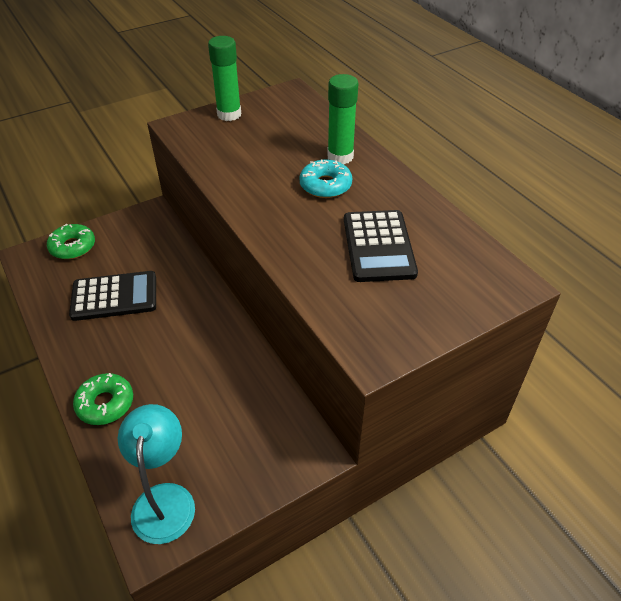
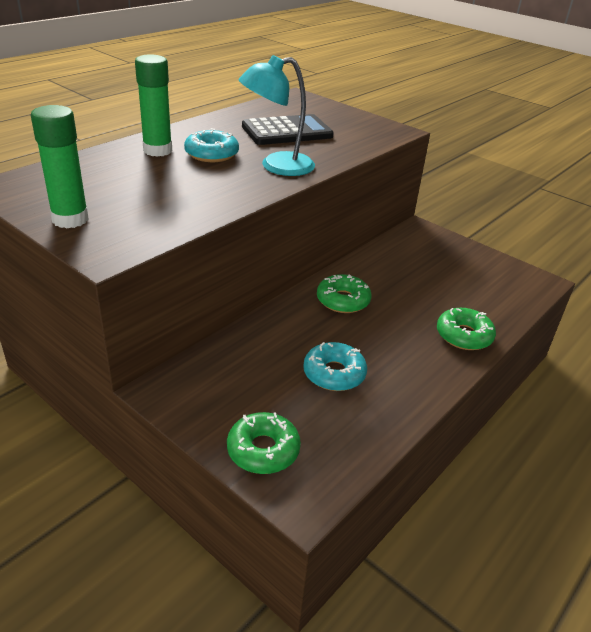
camera: 110 degrees left, 10 degrees down
(114, 296) = (334, 373): black calculator -> turquoise donut
(164, 499) = (508, 282): turquoise lamp -> turquoise lamp (277, 166)
(200, 328) = (343, 300): none -> green donut

